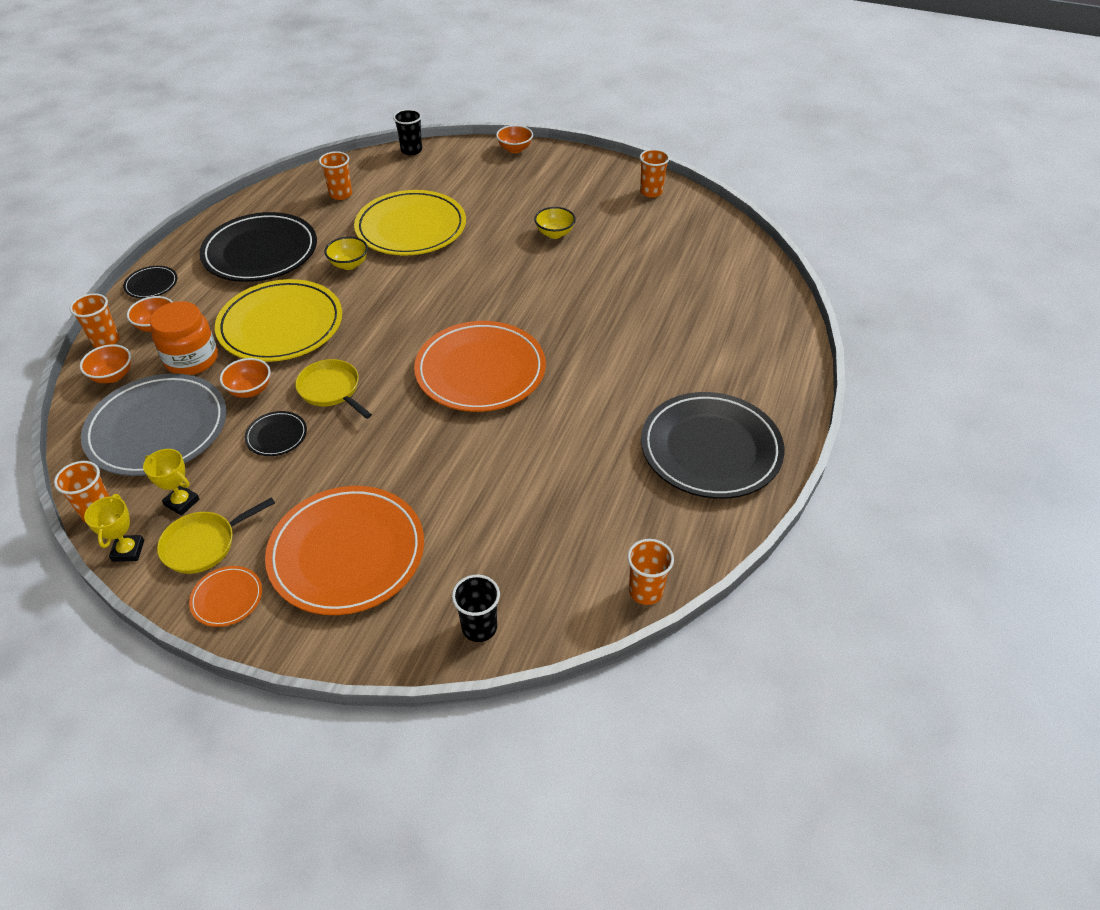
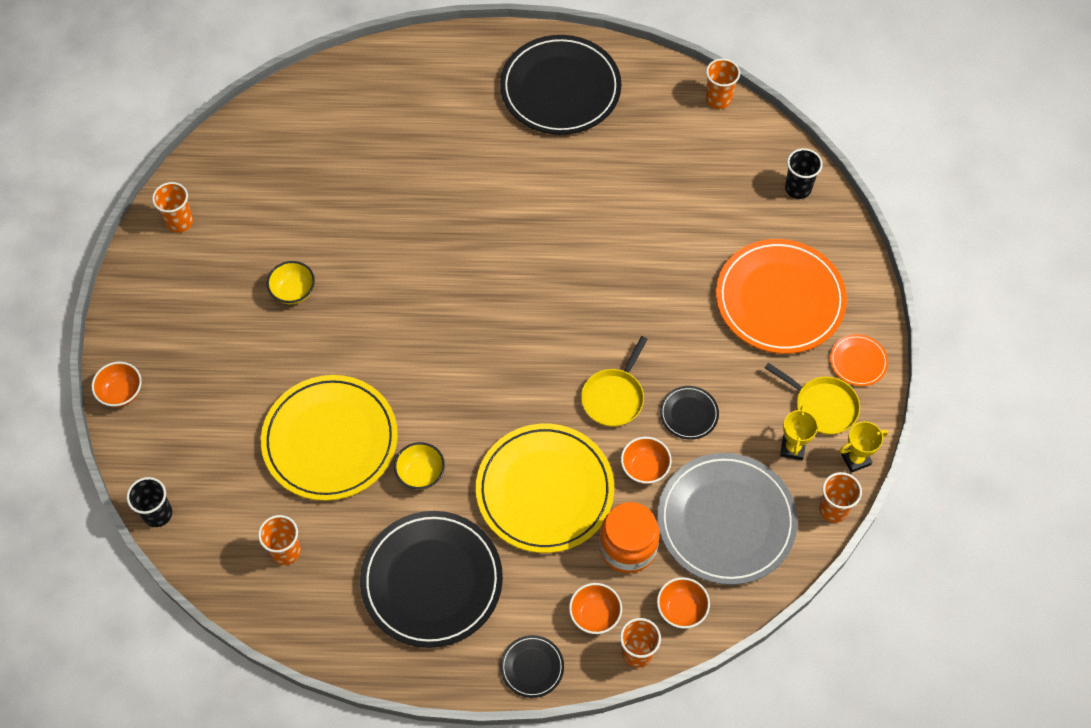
camera: 110 degrees left, 15 degrees up
(480, 371) = (537, 283): orange plate -> none

